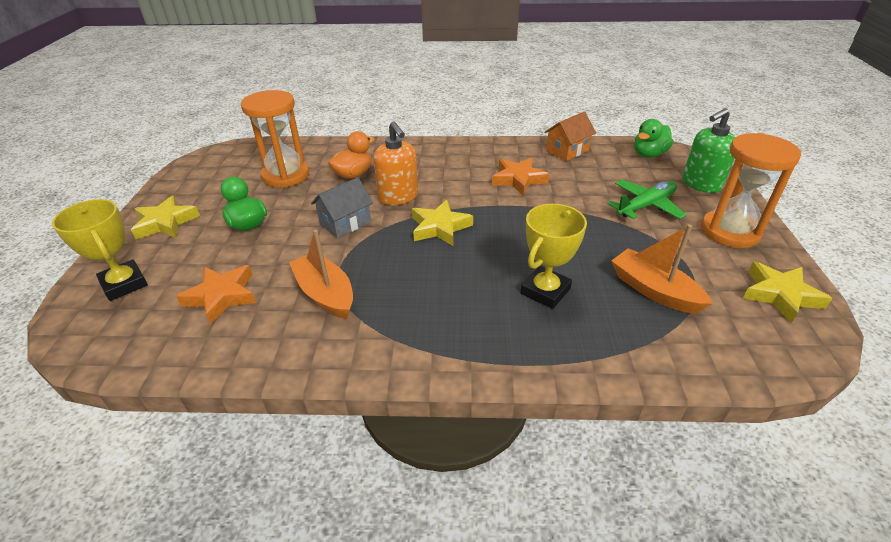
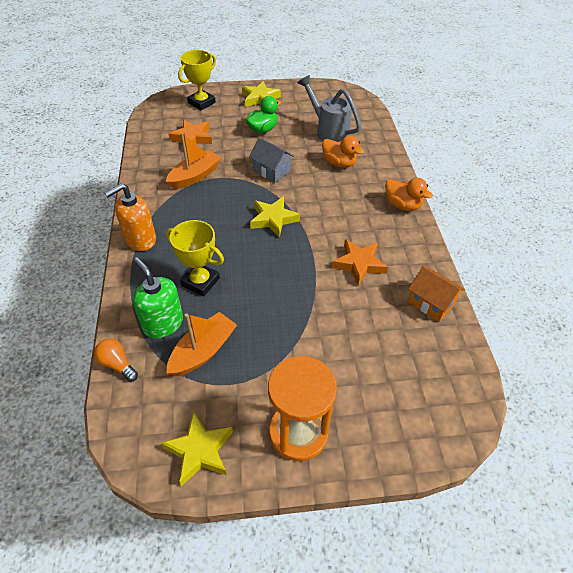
camera: 80 degrees right, 10 degrees up
(285, 175) = (328, 131): orange hourglass -> grey watering can
(398, 197) = (311, 192): orange soap dispenser -> orange soap dispenser (140, 240)
(437, 147) = (402, 205): none -> orange duck
(646, 206) = (333, 363): green plane -> none
(649, 154) = (450, 381): green duck -> none
(695, 370) = (117, 364): none -> orange light bulb
(701, 184) = (393, 425): green soap dispenser -> green soap dispenser (163, 323)

